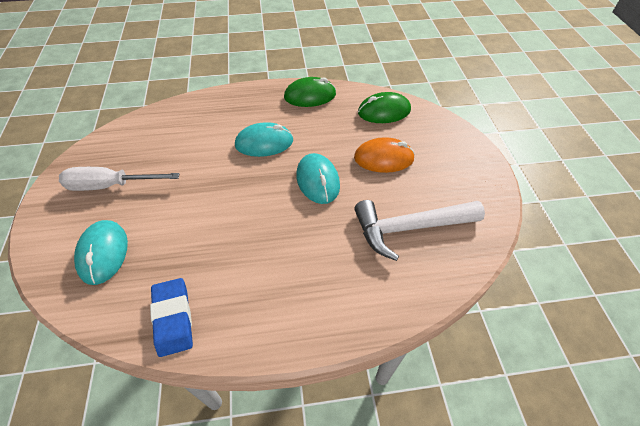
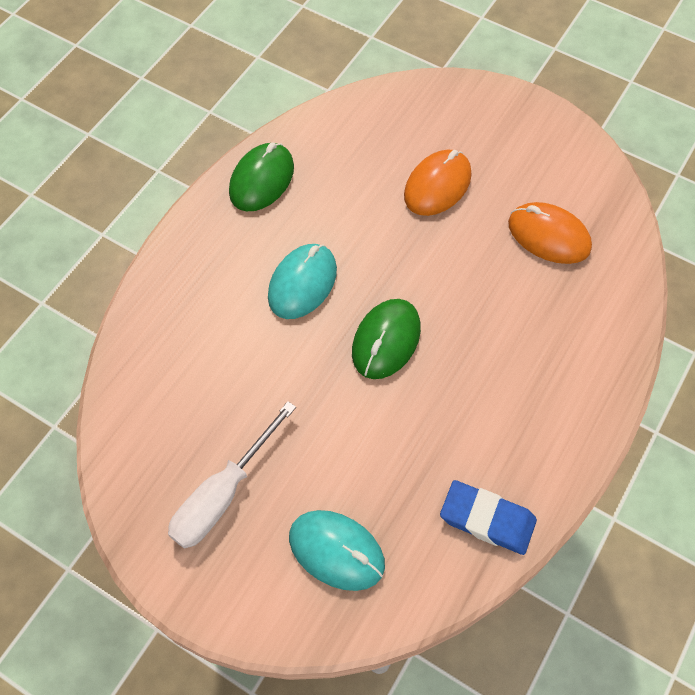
camera: 50 degrees left, 10 degrees up
(317, 181) = (414, 270): turquoise mouse -> none
(384, 111) = (364, 128): green mouse -> green mouse (386, 340)
(409, 228) = (548, 236): white hammer -> orange mouse

